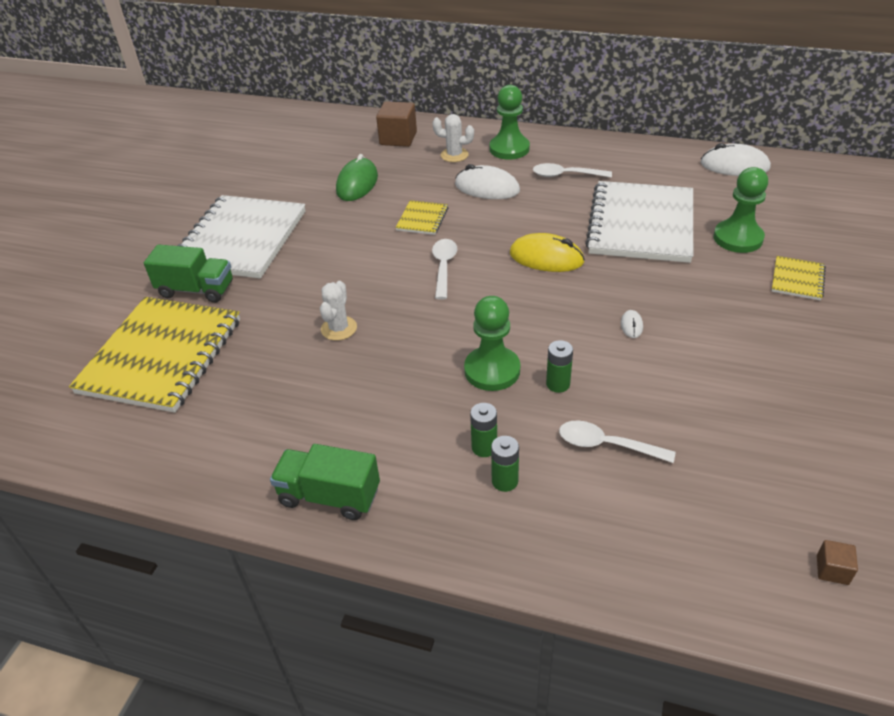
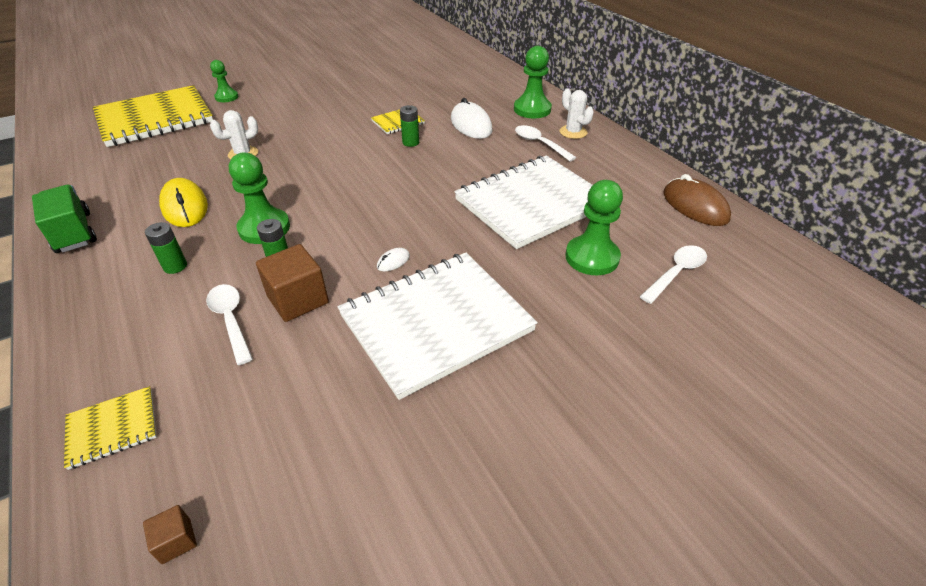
camera: 40 degrees right, 0 degrees up
(196, 290) = (226, 97): green truck -> green pawn
(241, 239) = (291, 84): white notebook -> white notebook (436, 323)
(357, 183) = (401, 85): green mouse -> none
(398, 138) = (473, 72): brown cube -> brown cube (298, 299)
(444, 267) = (356, 155): white spoon -> white spoon (676, 273)
(454, 155) = (488, 96): white cactus -> white cactus (573, 132)
(504, 481) = (146, 293): green battery -> green battery (410, 142)
(546, 258) = (425, 185): yellow mouse -> yellow mouse (185, 207)
(734, 166) = (695, 206): white mouse -> brown mouse
(797, 279) = (584, 319): yellow notebook -> yellow notebook (112, 428)

